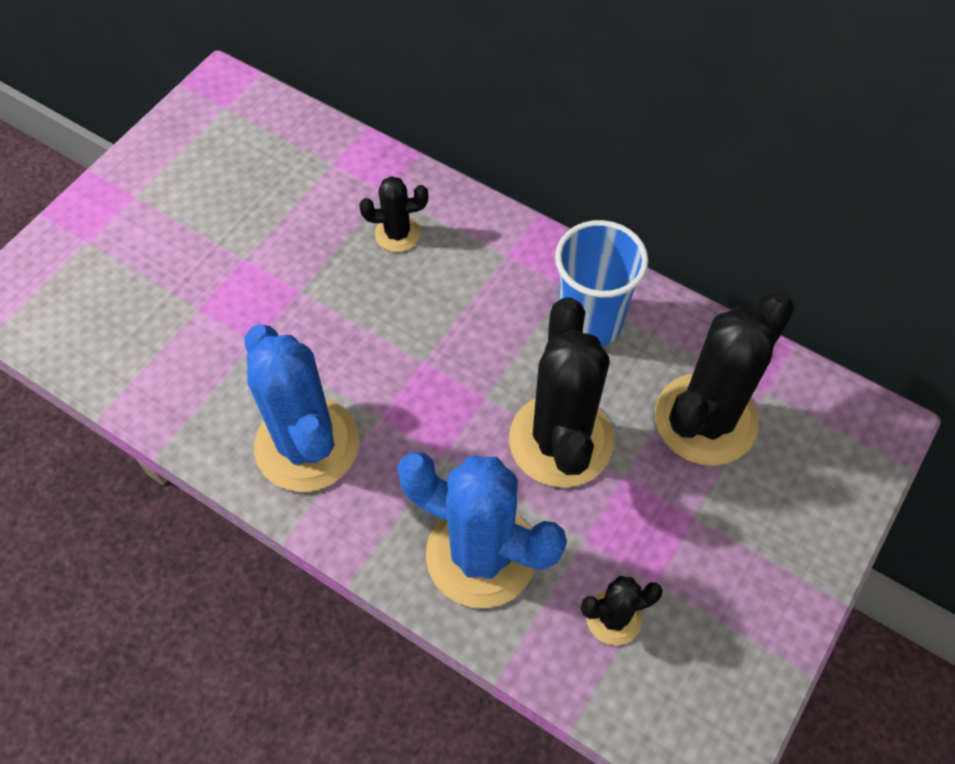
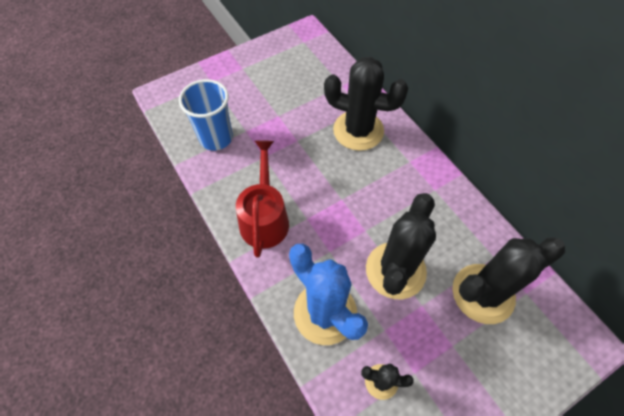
camera: 25 degrees right, 0 degrees up
(307, 444) = (264, 217): blue cactus -> red watering can
(397, 234) = (358, 130): black cactus -> black cactus, size x2.04
(589, 322) = (439, 214): blue cup -> blue cup (216, 138)

